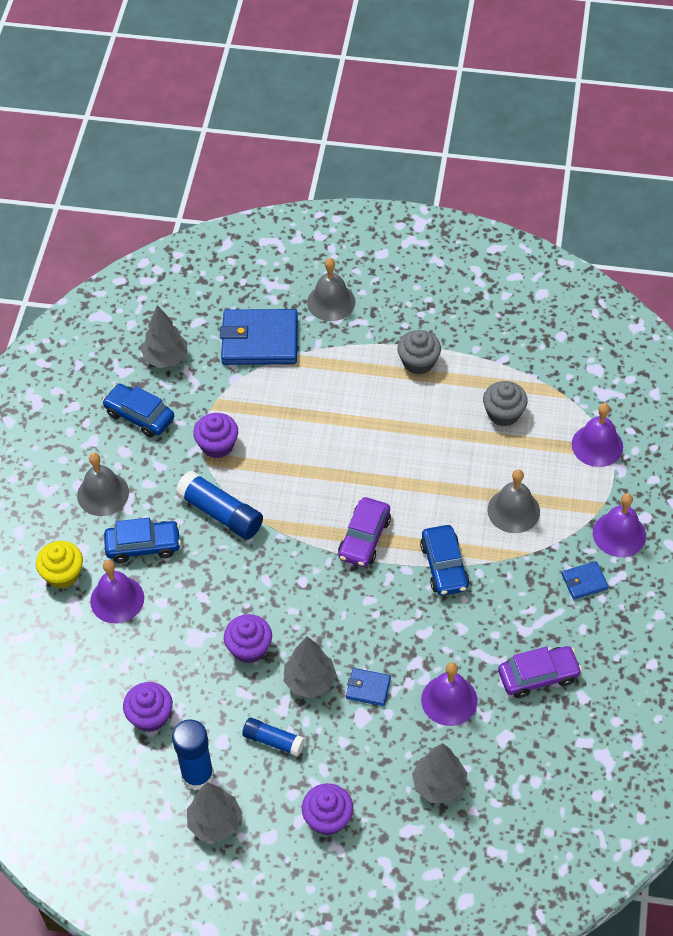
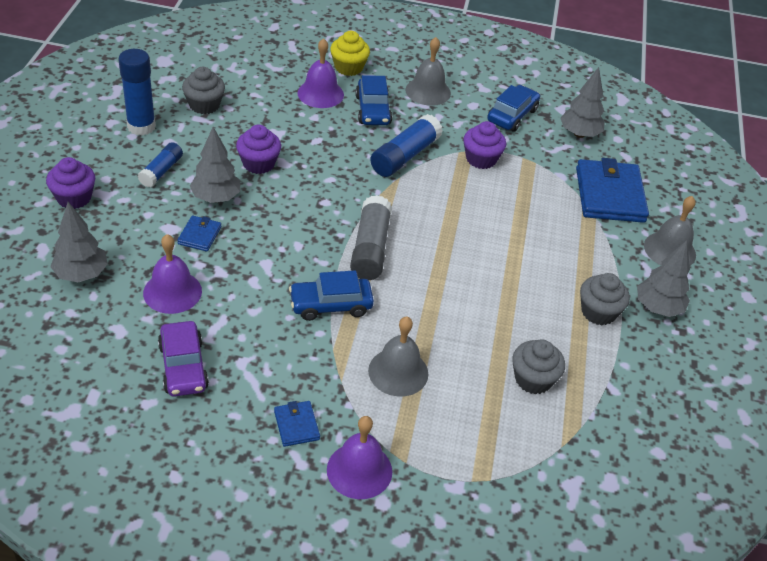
camera: 85 degrees right, 10 degrees down
(150, 716) = (204, 105): purple cupcake -> grey cupcake
(215, 823) = (94, 133): grey tree -> grey tree (657, 308)
(364, 538) = (370, 248): purple car -> grey glue stick
(597, 445) = (491, 466): purple bell -> none

